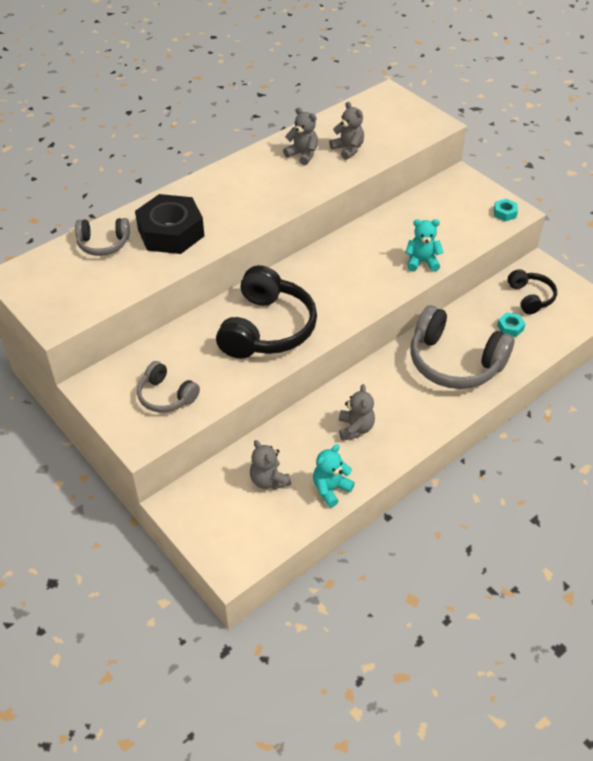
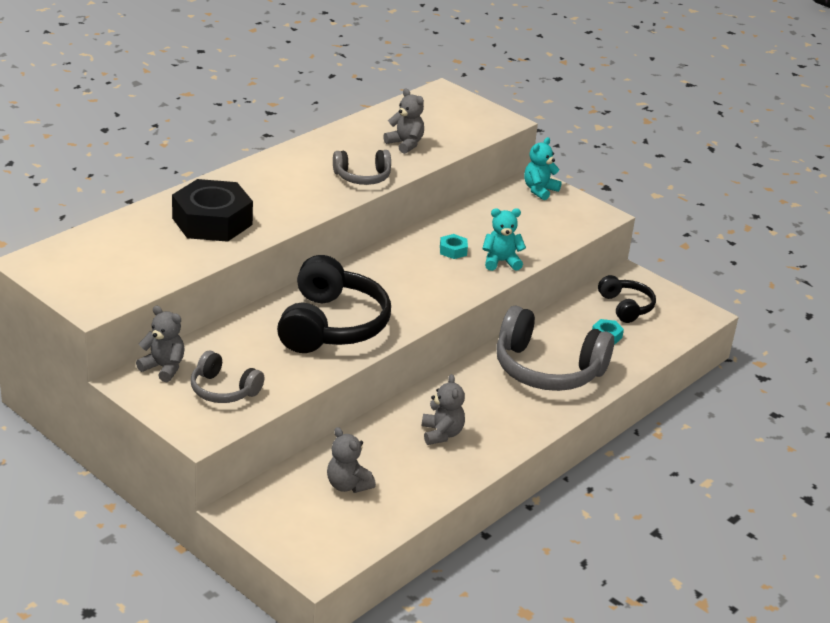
camera: 10 degrees left, 15 degrees down
(103, 244) = (134, 232): grey headphones -> grey headphones (362, 177)
(302, 155) = (353, 149): grey teddy bear -> grey teddy bear (163, 368)
(330, 489) = (421, 491): turquoise teddy bear -> turquoise teddy bear (539, 190)
(504, 213) = (588, 215): turquoise nut -> turquoise nut (453, 250)

